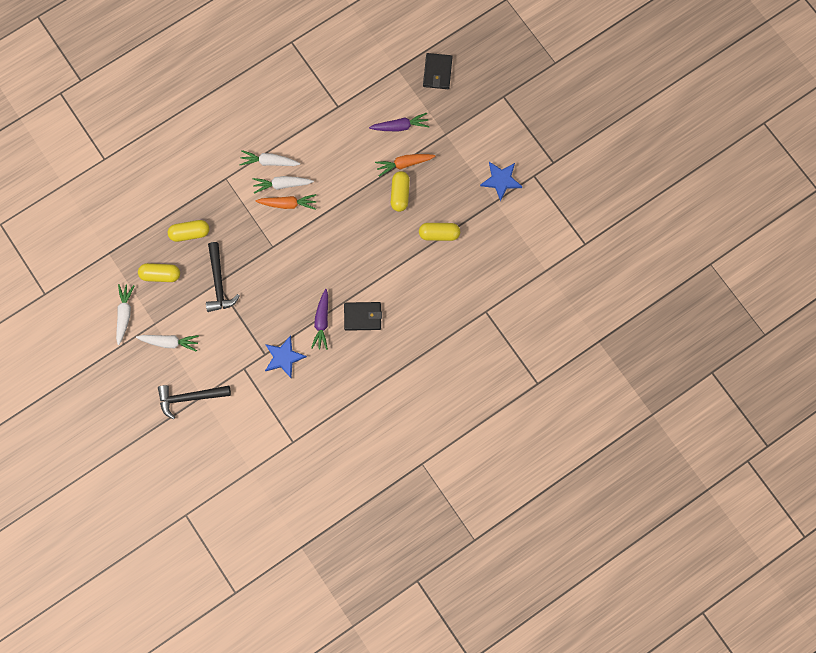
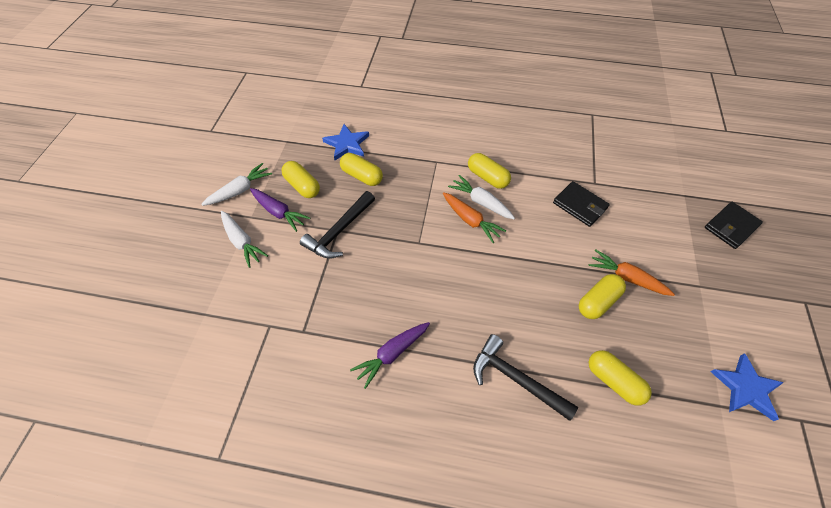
camera: 45 degrees right, 20 degrees down
(190, 397) = (194, 305): black hammer -> black hammer (516, 379)
(269, 162) = (487, 177): white carrot -> yellow capsule
(284, 357) = (316, 353): blue star -> blue star (347, 144)
(362, 316) = (440, 391): black wallet -> black wallet (579, 205)
(400, 126) = (649, 242): purple carrot -> purple carrot (279, 212)

